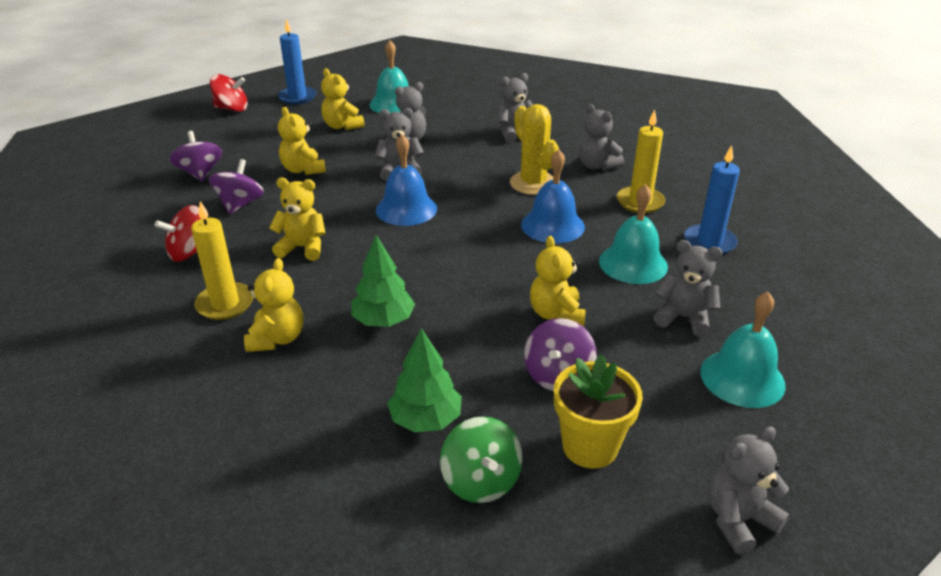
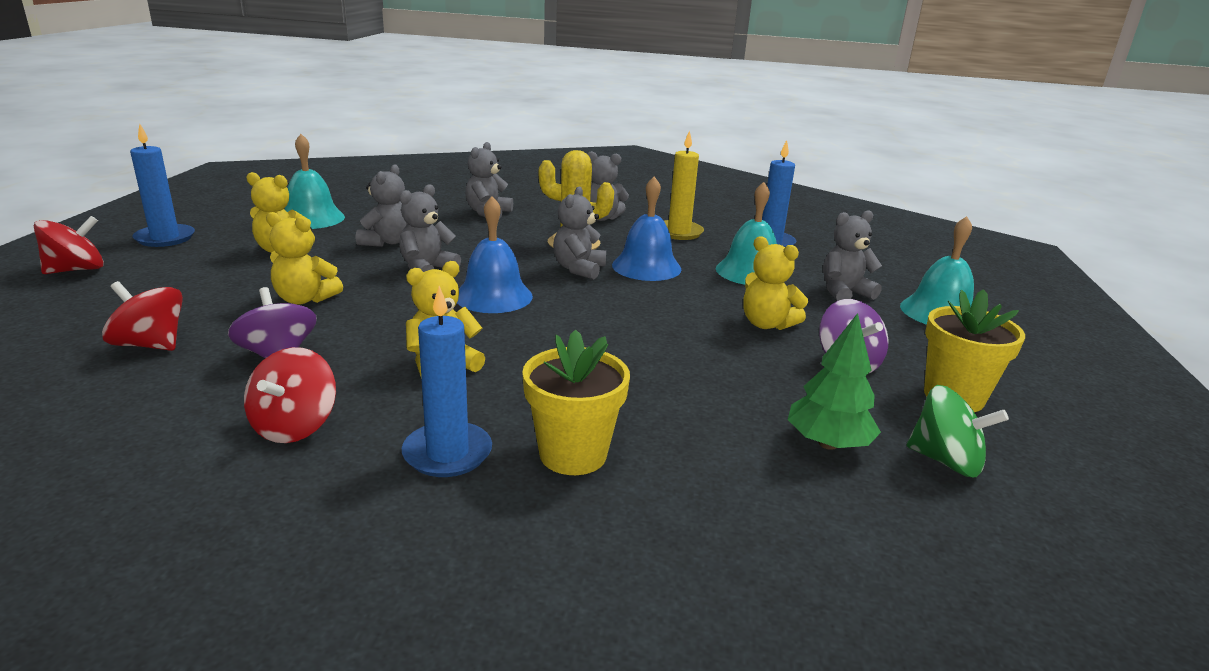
camera: 45 degrees left, 10 degrees down
(200, 173) = (151, 345): purple spinning top -> red spinning top
(225, 304) = (447, 453): yellow candle -> blue candle
(277, 338) = (573, 454): yellow teddy bear -> yellow flower pot
(383, 321) = (647, 389): green tree -> none
(738, 519) = (1092, 391): grey teddy bear -> grey teddy bear (579, 269)

